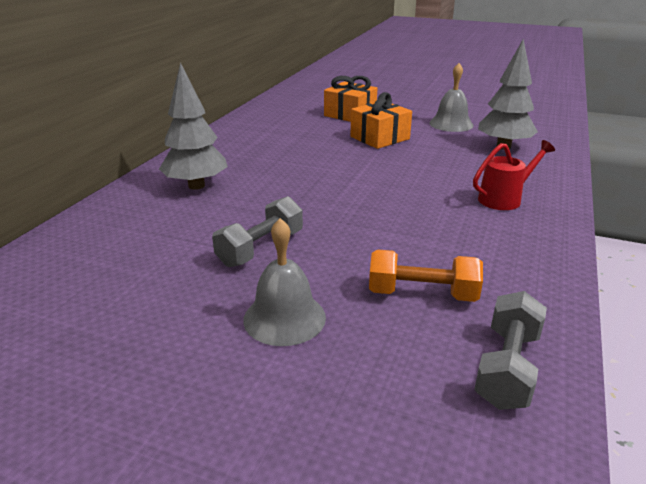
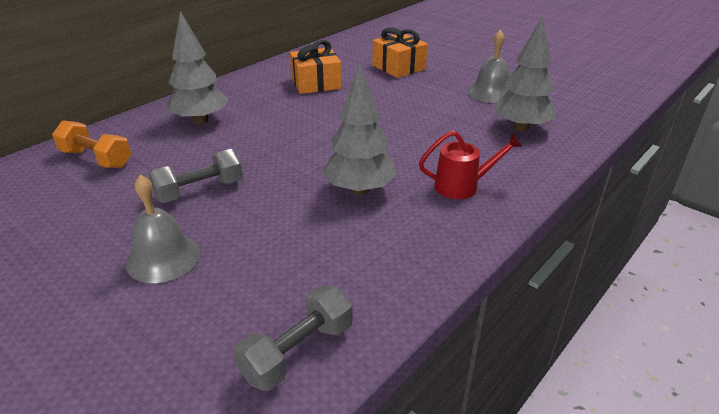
camera: 20 degrees right, 5 degrees up
(380, 138) = (403, 98): orange gift -> orange gift (316, 83)
(419, 218) = (359, 190): none -> grey tree
(422, 294) = (291, 265): orange dumbbell -> orange dumbbell (96, 159)

